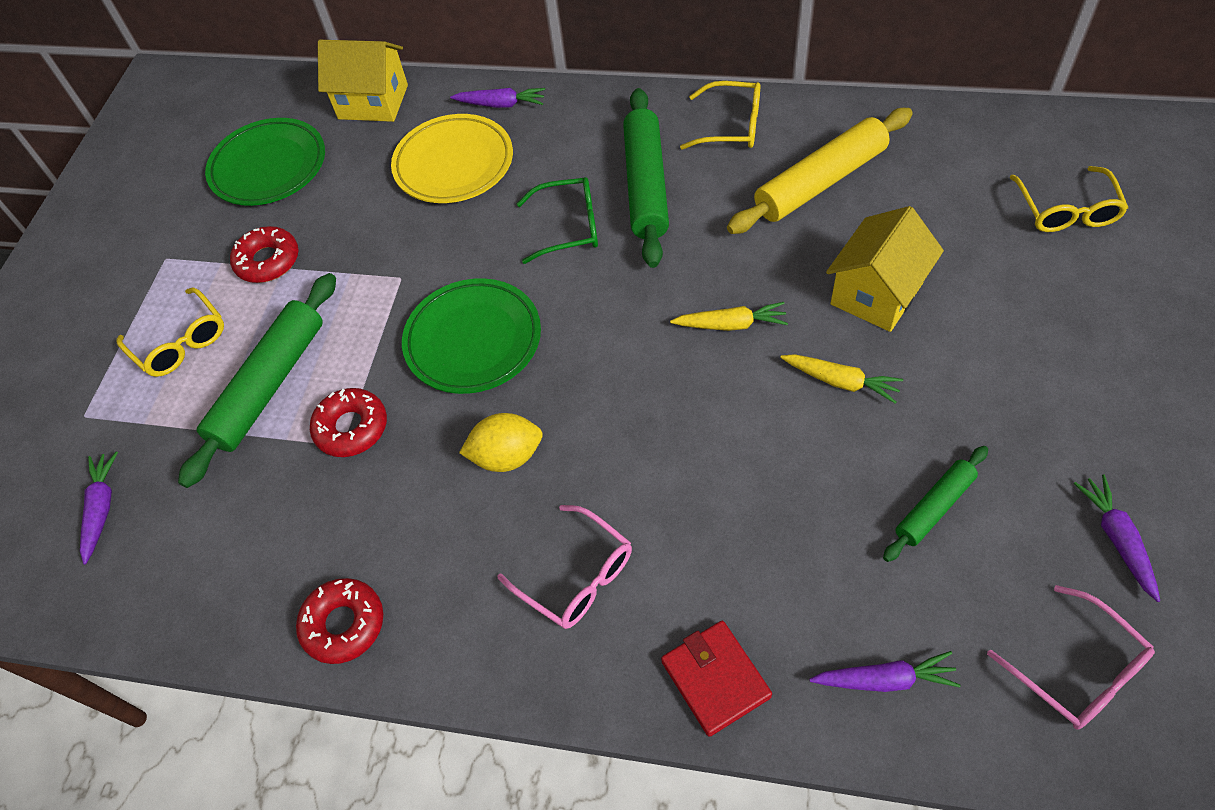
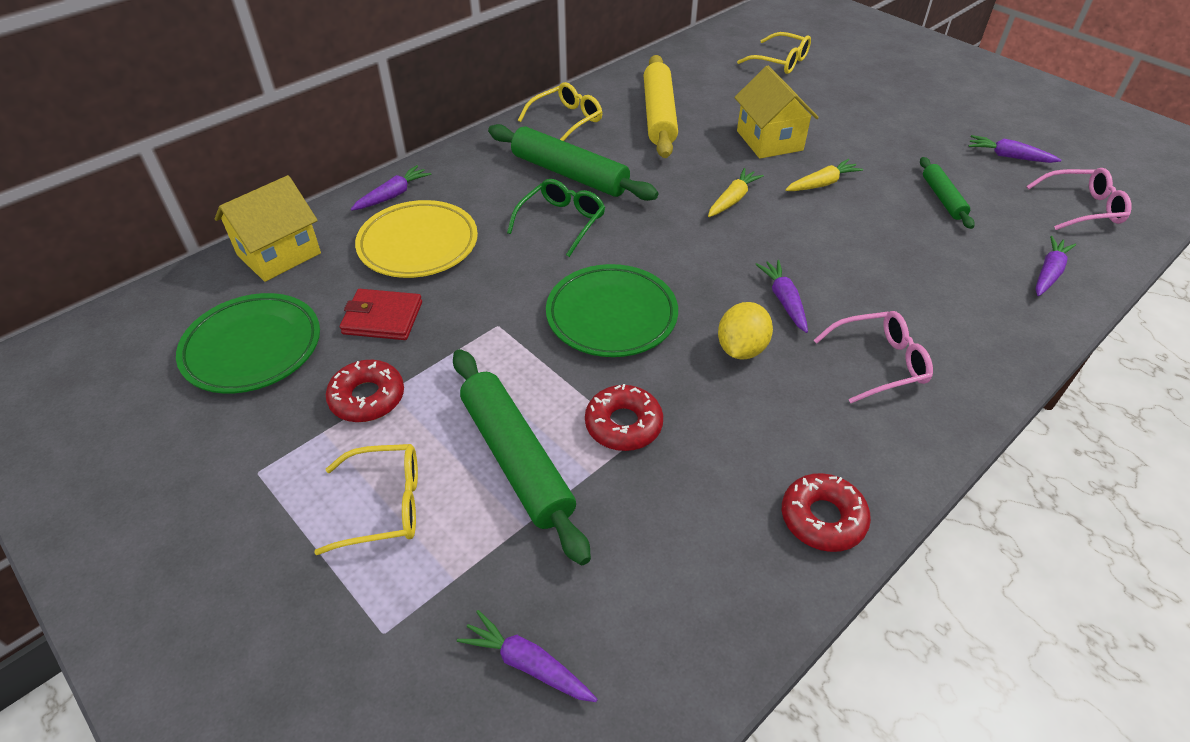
camera: 60 degrees left, 10 degrees down
(605, 452) = (784, 300): none -> purple carrot
(715, 679) = (1006, 338): red wallet -> red wallet (382, 318)

